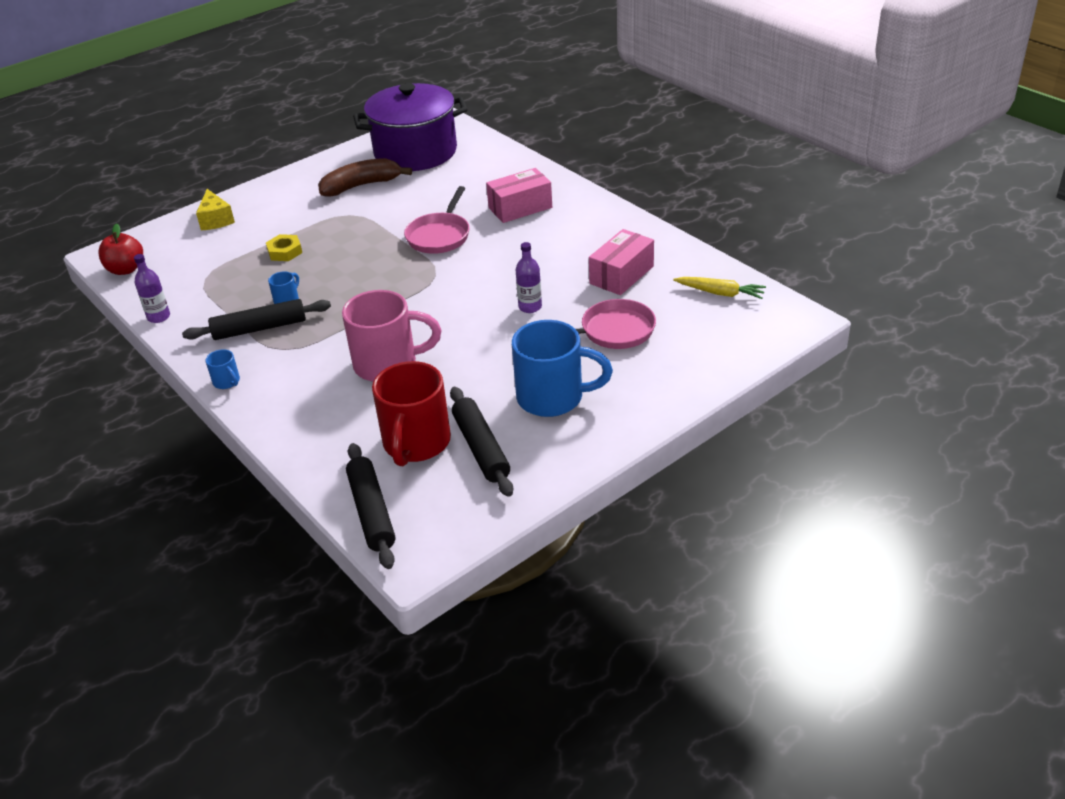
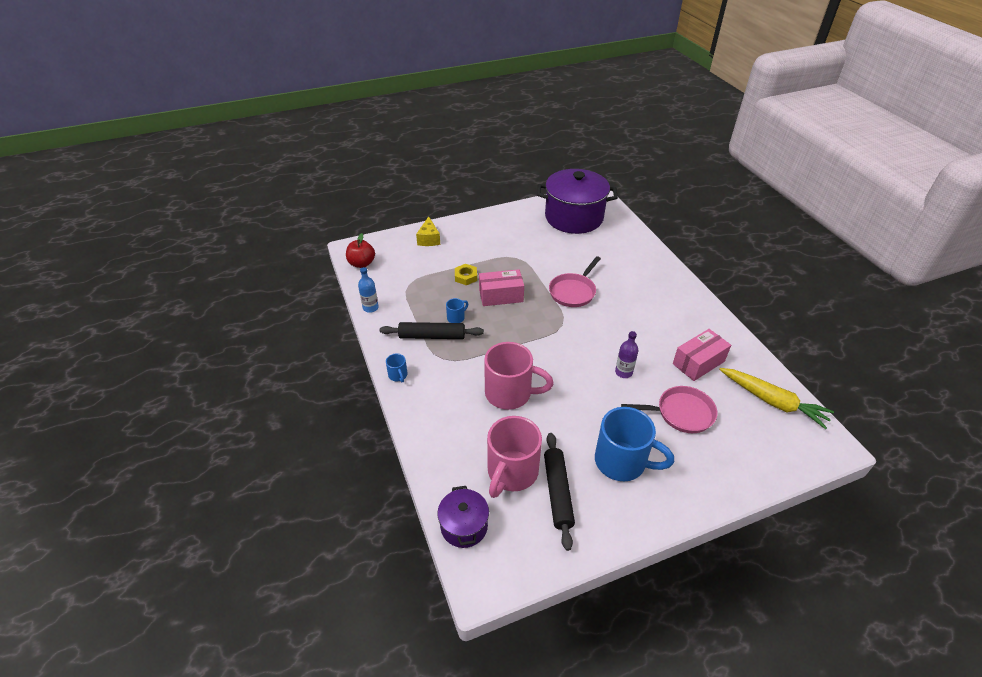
camera: 15 degrees right, 5 degrees up
(159, 317) = (370, 308): purple bottle -> blue bottle
(361, 186) = (530, 236): brown banana -> none
(371, 512) = (464, 526): black rolling pin -> purple pot
(416, 444) = (511, 472): red mug -> pink mug
(520, 207) = (636, 282): pink box -> pink box (501, 296)
(720, 293) = (772, 401): yellow carrot -> yellow carrot, size x1.55

